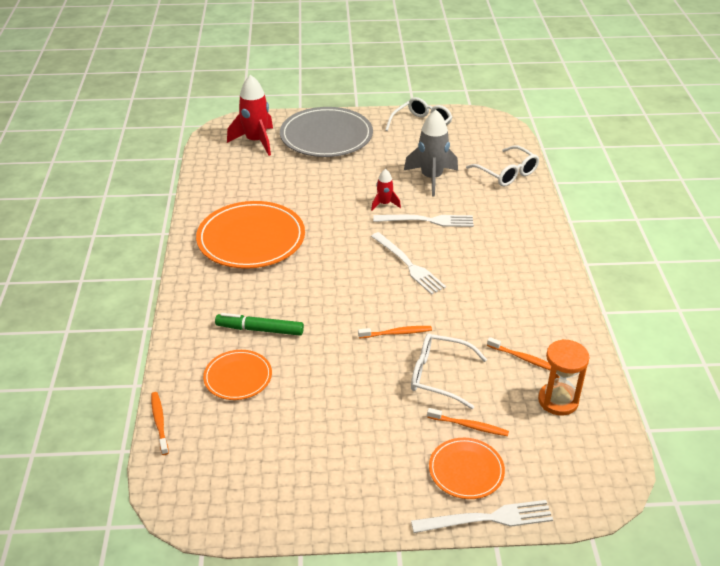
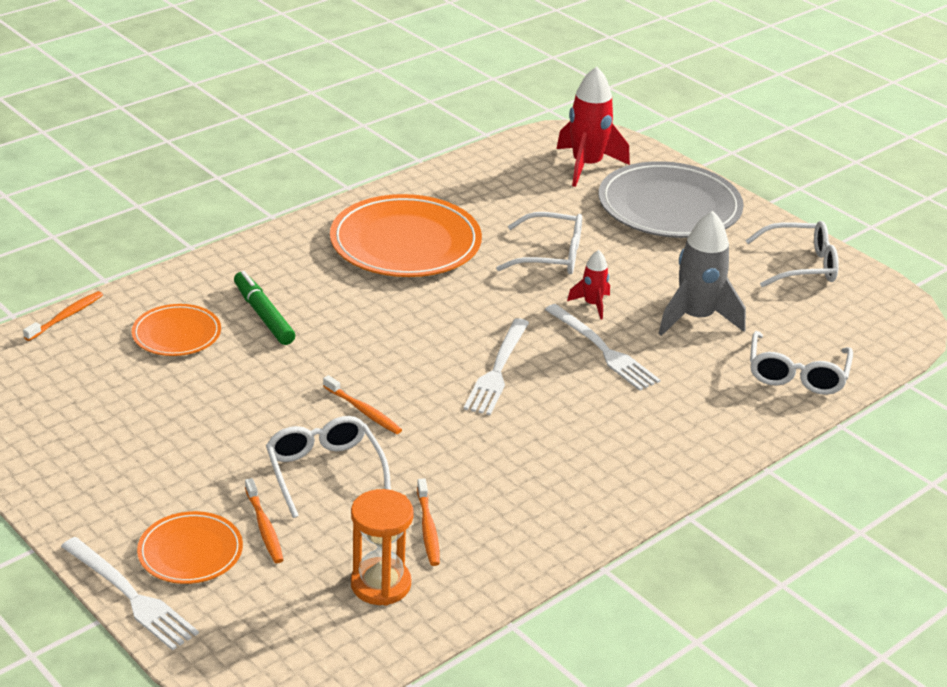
camera: 50 degrees right, 5 degrees down
(325, 195) = (551, 256): none -> white glasses

